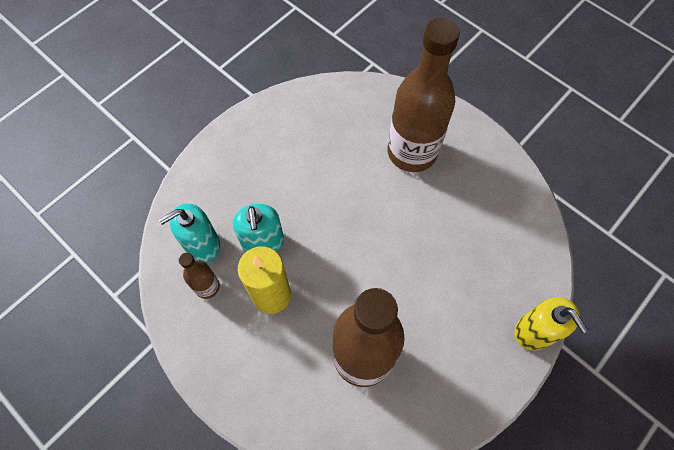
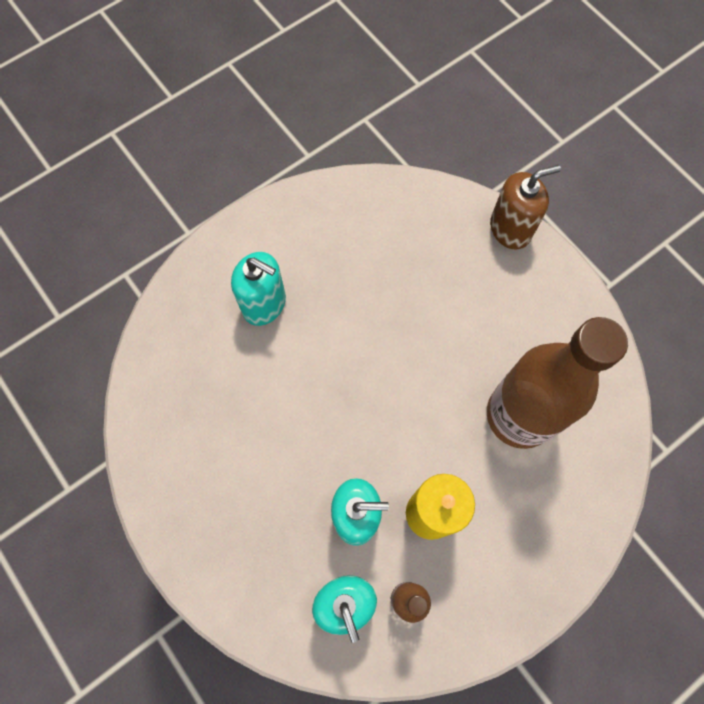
camera: 80 degrees left, 5 degrees up
(412, 152) = (264, 304): brown bottle -> turquoise soap dispenser
(534, 331) = (510, 229): yellow soap dispenser -> brown soap dispenser

